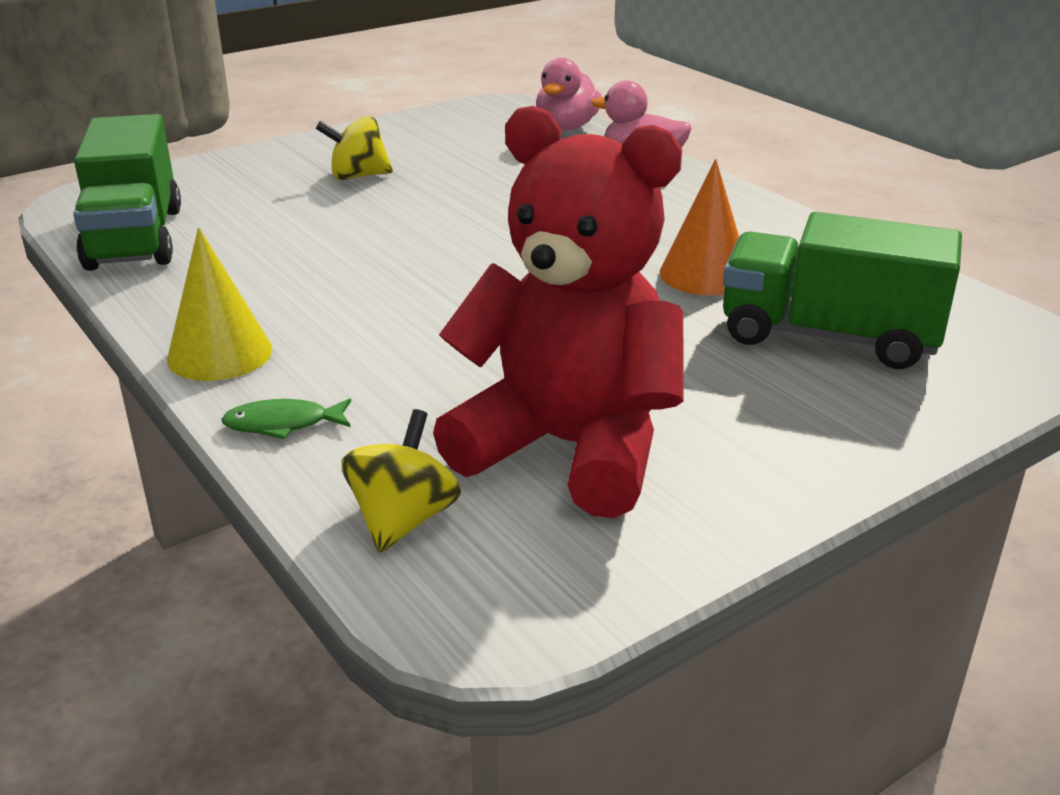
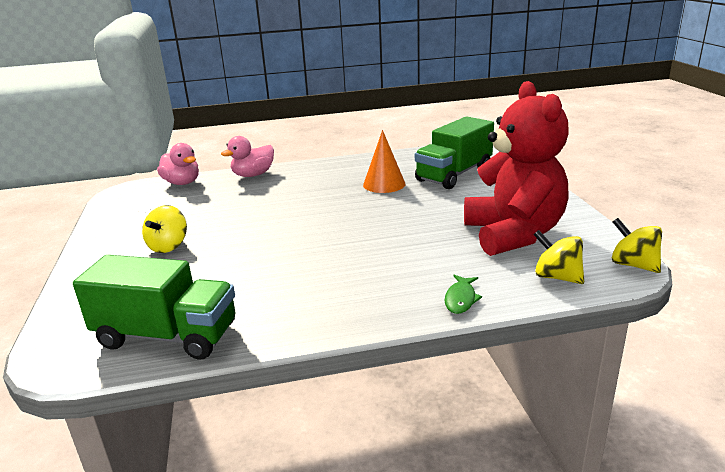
camera: 65 degrees left, 5 degrees down
(220, 354) = (370, 312): yellow cone -> none
(506, 625) = (633, 265): none -> yellow spinning top
(569, 447) = (513, 234): red teddy bear -> red teddy bear turned 120 degrees clockwise

